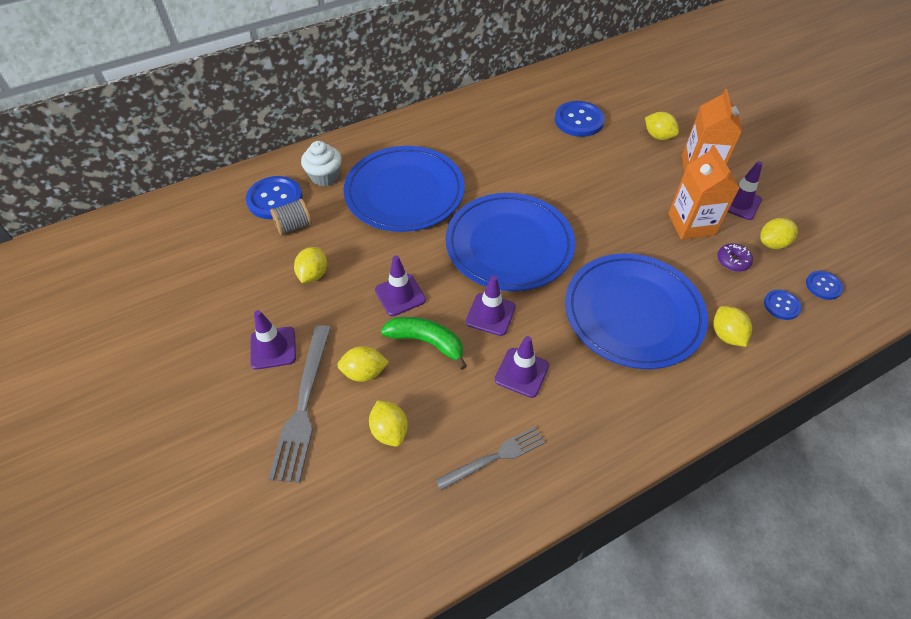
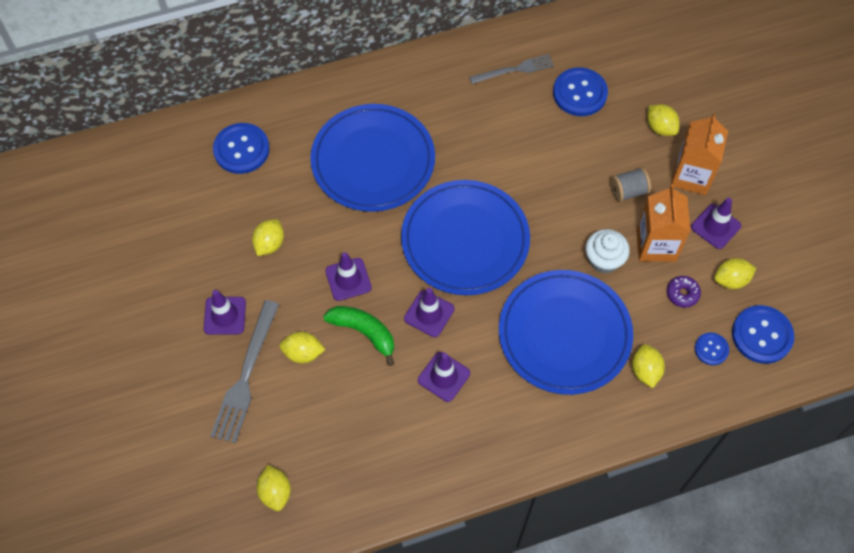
camera: 10 degrees right, 10 degrees up
(294, 226) = (257, 185): grey spool -> grey spool (628, 191)
(325, 176) = (295, 128): white cupcake -> white cupcake (604, 259)
(389, 430) = (316, 411): yellow lemon -> yellow lemon (275, 492)
(494, 457) = (401, 450): grey fork -> grey fork (514, 70)
(823, 286) = (762, 335): blue button -> blue button, size x1.80

